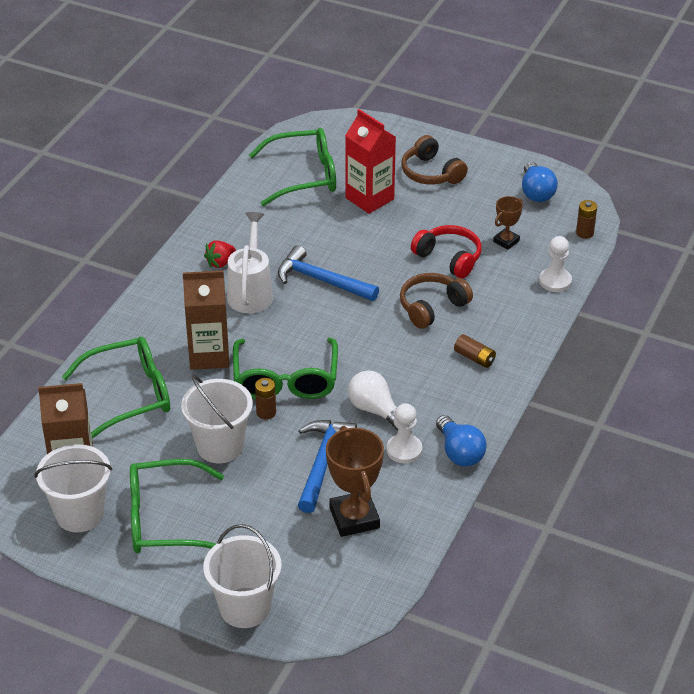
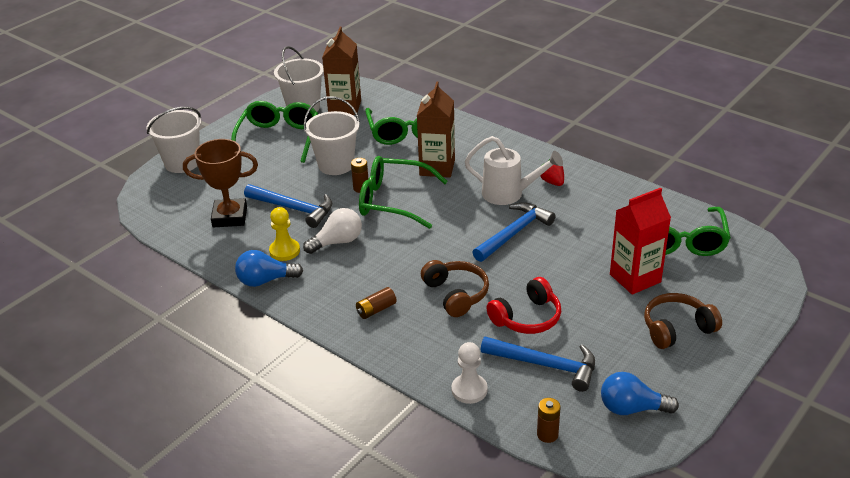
camera: 105 degrees right, 5 degrees down
(404, 450) = (284, 251): white pawn -> yellow pawn
(506, 241) = (545, 365): brown trophy -> blue hammer

